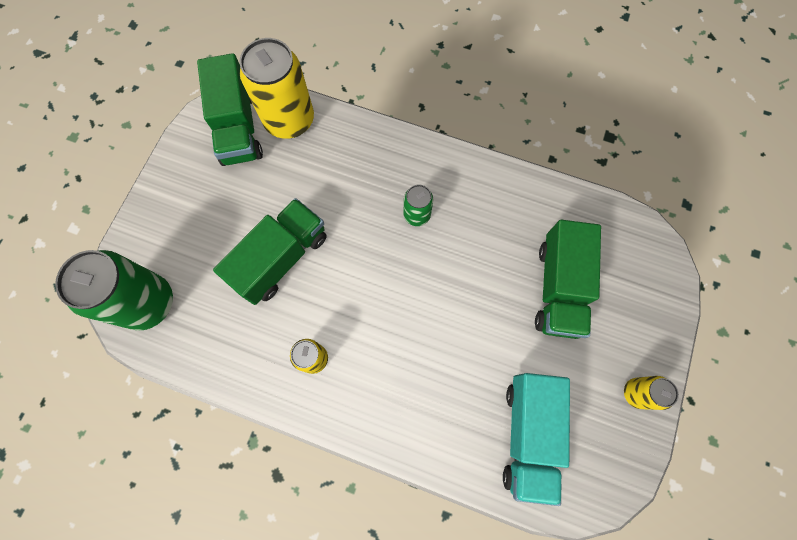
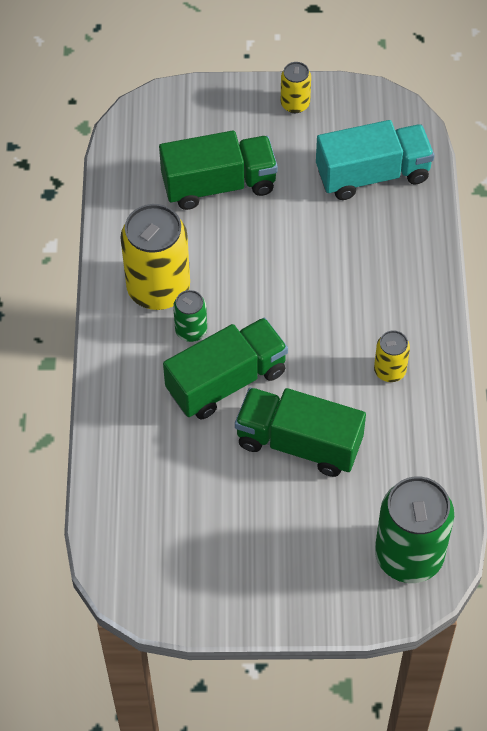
camera: 110 degrees left, 15 degrees down
(238, 127) = (153, 559): green truck -> green truck (226, 381)
(289, 120) = (121, 505): yellow can -> yellow can (158, 289)

